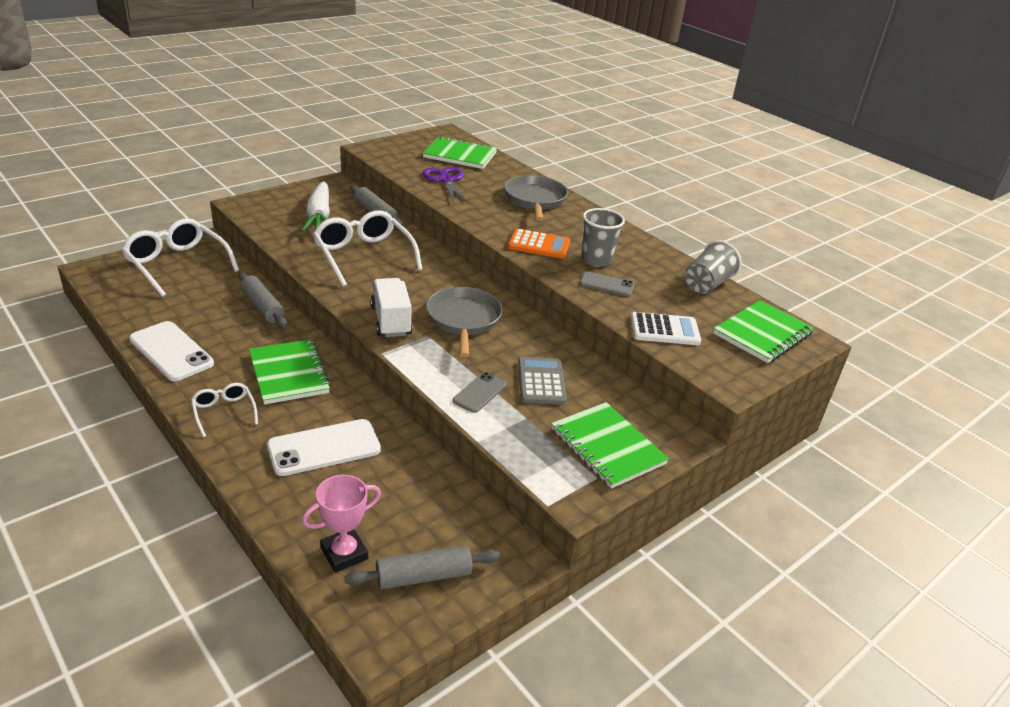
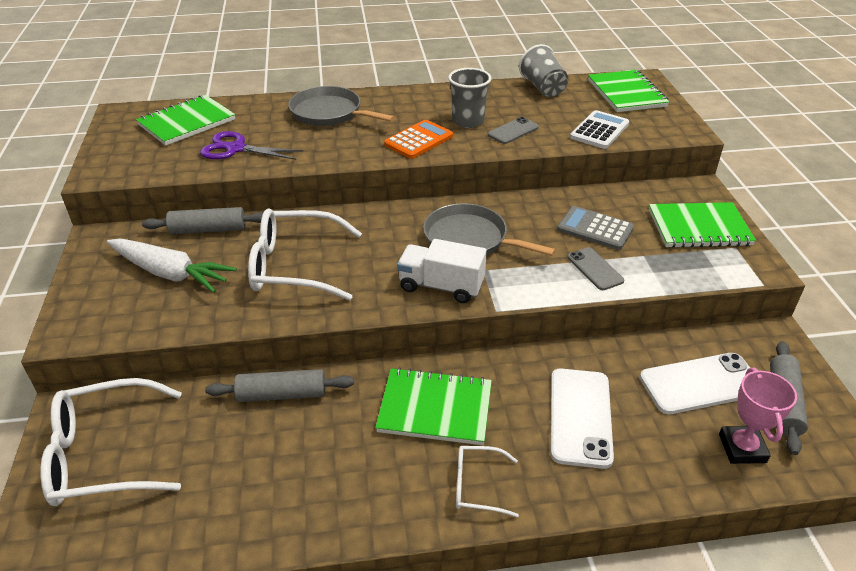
camera: 55 degrees left, 5 degrees up
(171, 351) = (318, 510): white phone -> white phone (700, 384)

